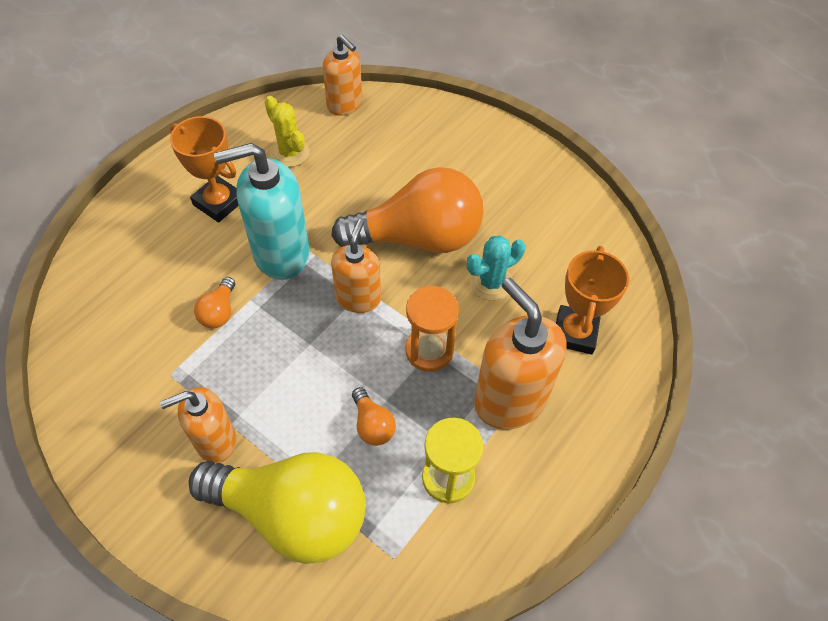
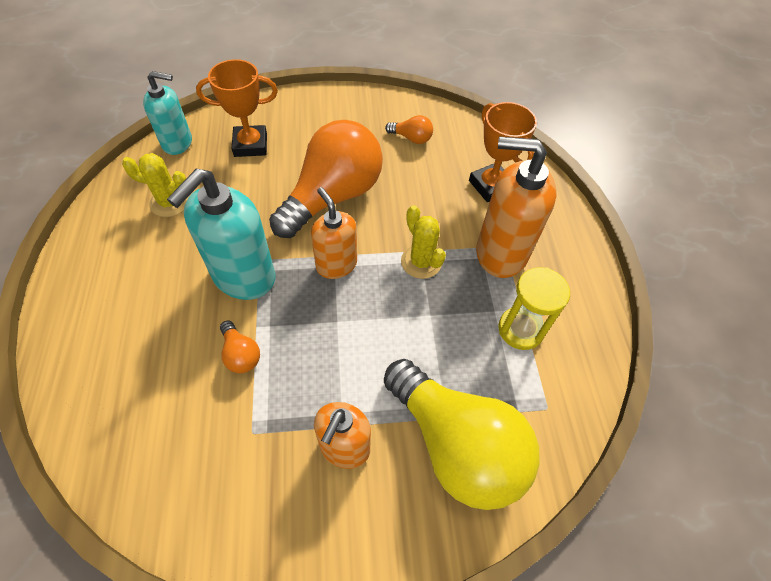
camera: 45 degrees left, 0 degrees up
(218, 202) = (148, 276): orange trophy -> orange trophy (250, 145)
(292, 514) = (456, 444): yellow light bulb -> yellow light bulb turned 75 degrees clockwise
(345, 104) = (178, 143): orange soap dispenser -> turquoise soap dispenser
(372, 425) = (439, 338): orange light bulb -> orange light bulb (411, 138)
(429, 351) = (421, 262): orange hourglass -> yellow cactus
(491, 282) = (411, 192): turquoise cactus -> none

